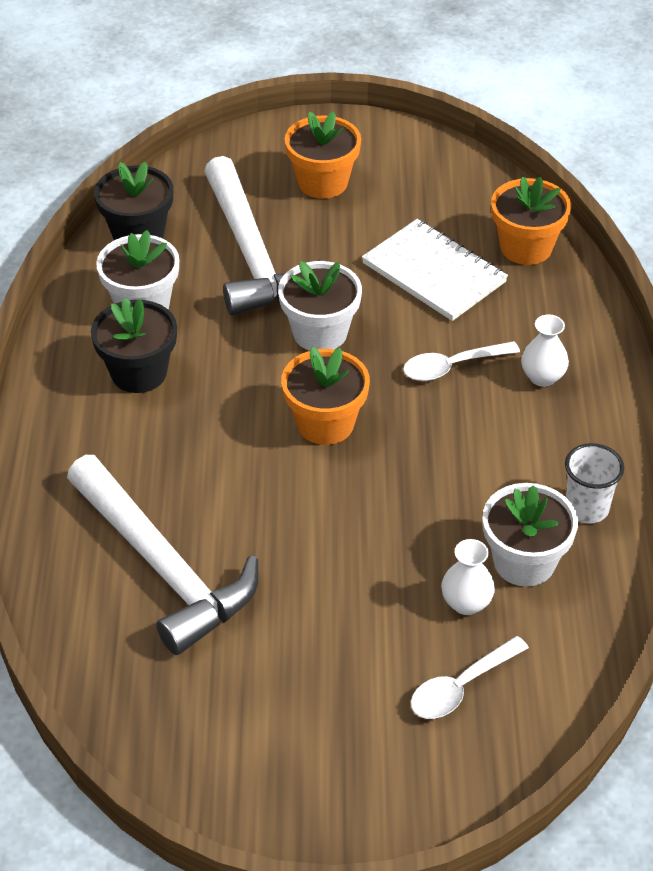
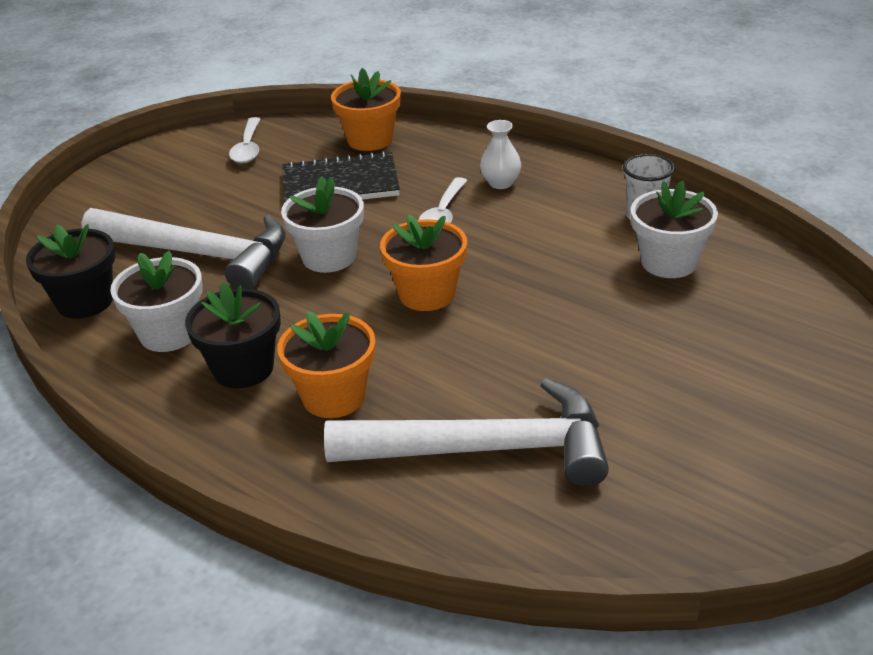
camera: 50 degrees left, 10 degrees down
(323, 182) = (176, 192): orange flower pot -> orange flower pot (334, 397)
(434, 273) = (340, 184): white notebook -> black notebook
(461, 687) = (767, 341): white spoon -> white spoon (248, 148)
(466, 603) = (684, 304): white vase -> none

